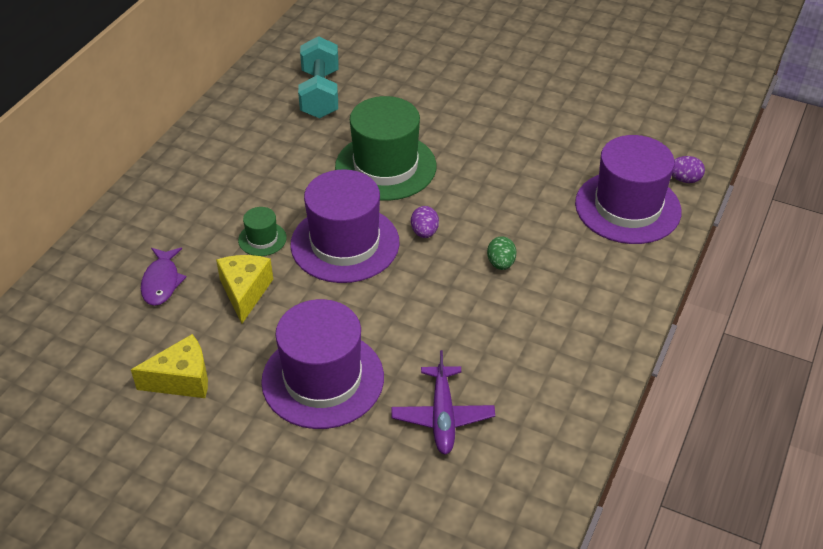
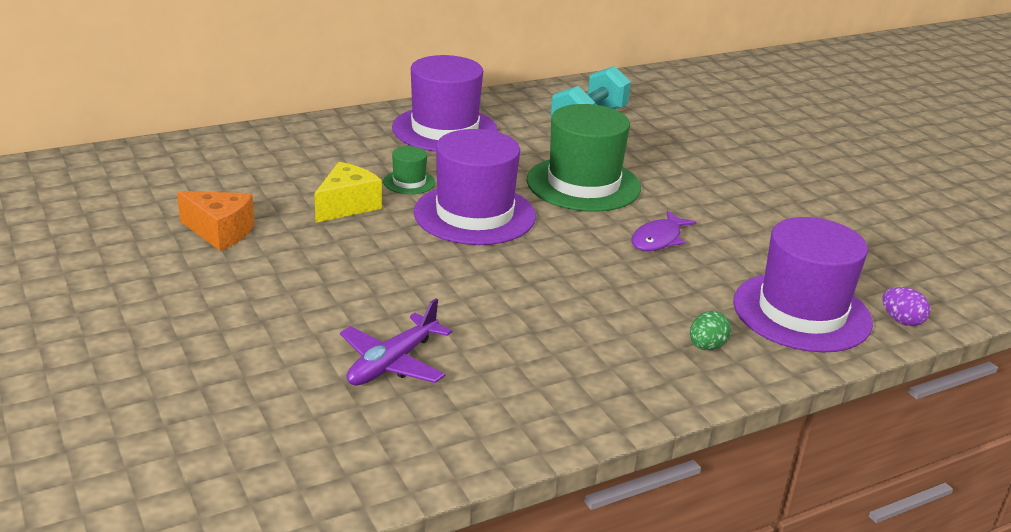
camera: 35 degrees right, 15 degrees down
(161, 282) = (293, 172): purple fish -> purple fish (658, 239)
(182, 380) = (220, 232): yellow cheese -> orange cheese
(323, 379) = (327, 286): purple hat -> purple hat (445, 129)
(424, 232) = (558, 238): purple egg -> none
(501, 263) = (603, 290): green egg -> green egg (706, 347)

